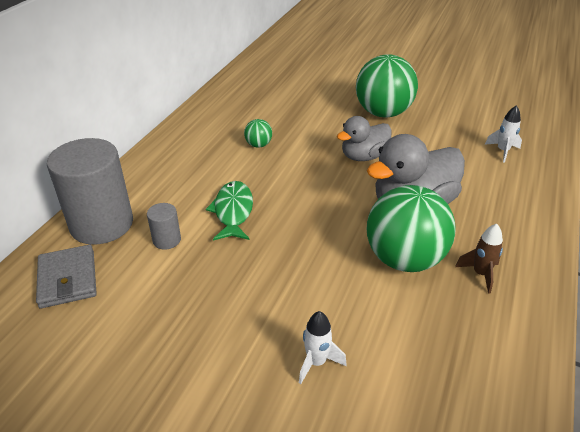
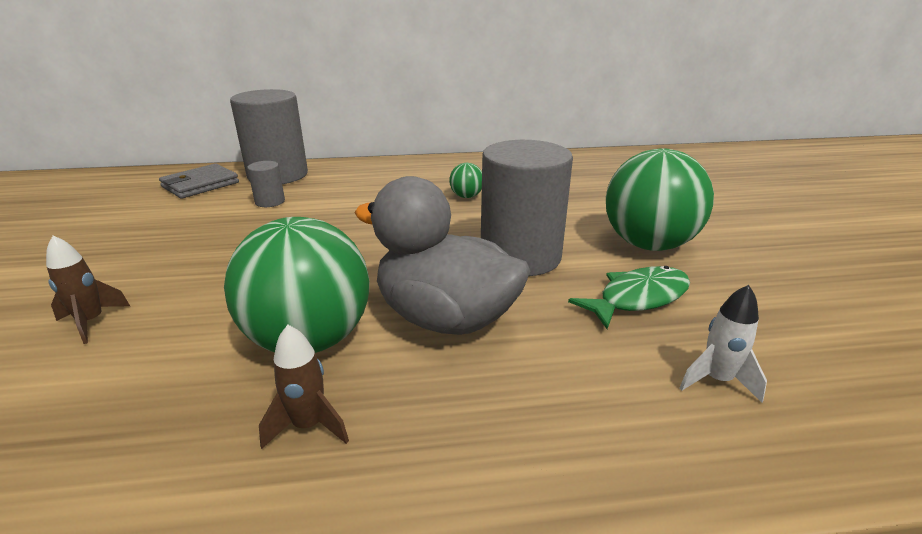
camera: 60 degrees right, 10 degrees down
(233, 211) = (334, 215): green fish -> green fish (638, 298)
(316, 362) = (91, 322): white rocket -> brown rocket
(363, 156) = (520, 256): grey duck -> grey cylinder

